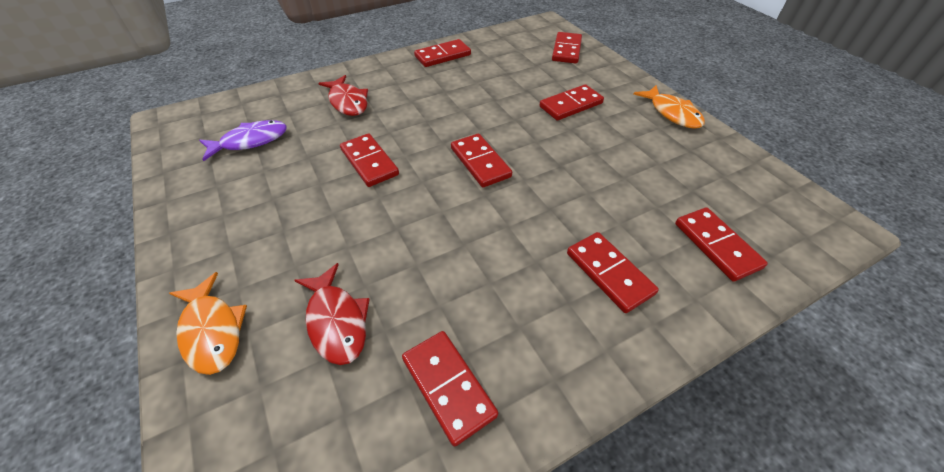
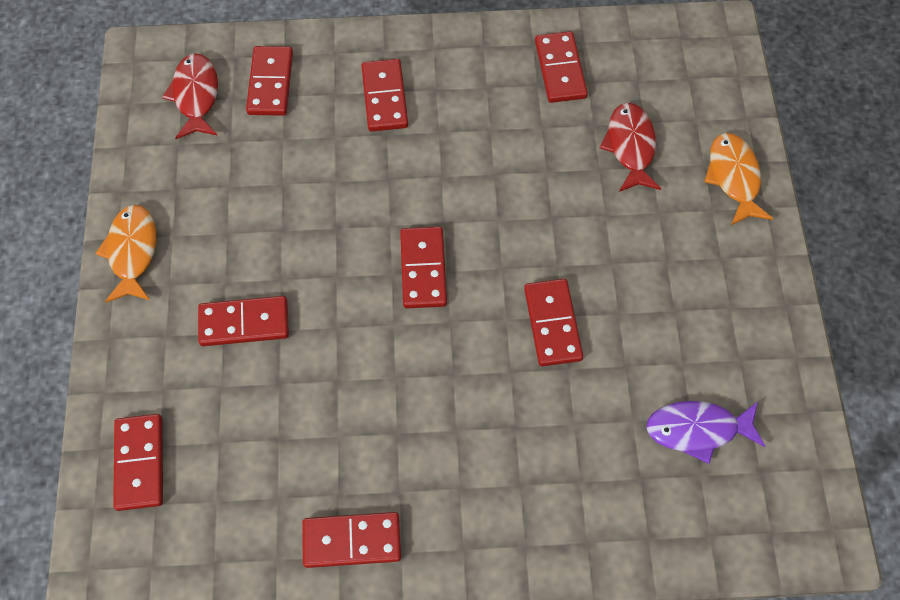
camera: 155 degrees left, 15 degrees up
(348, 102) = (548, 467): red fish -> red fish (196, 95)
(566, 50) = (139, 463): red domino -> red domino turned 45 degrees counterclockwise

